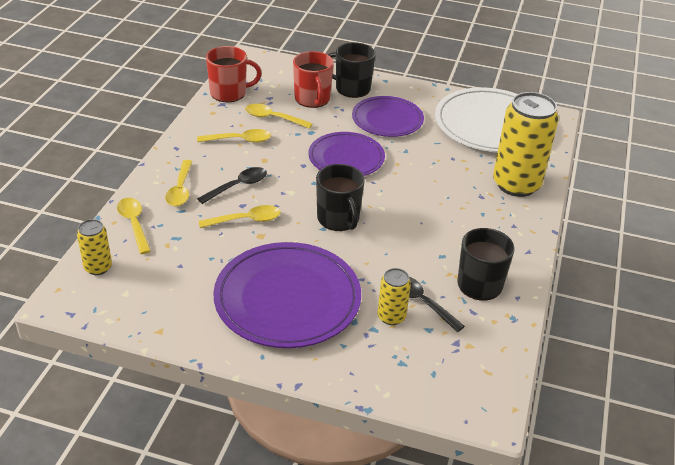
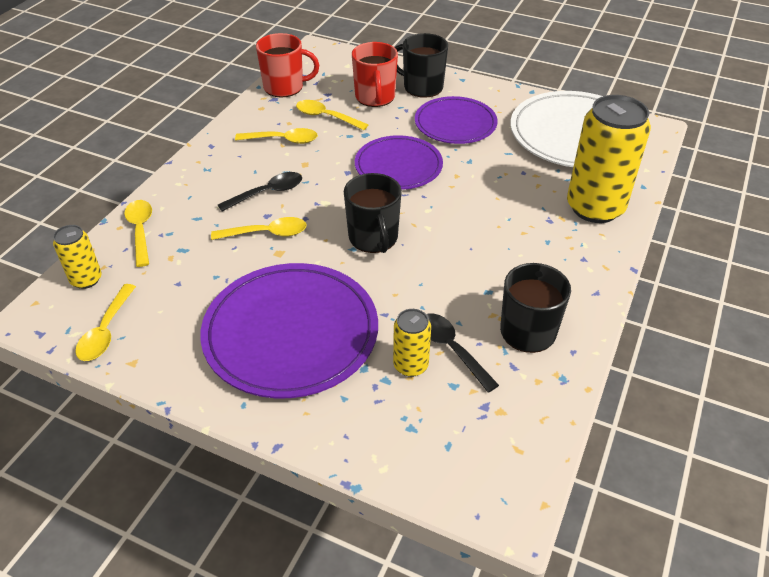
camera: 10 degrees right, 5 degrees up
(180, 189) = (202, 193): yellow spoon -> yellow spoon (106, 331)

